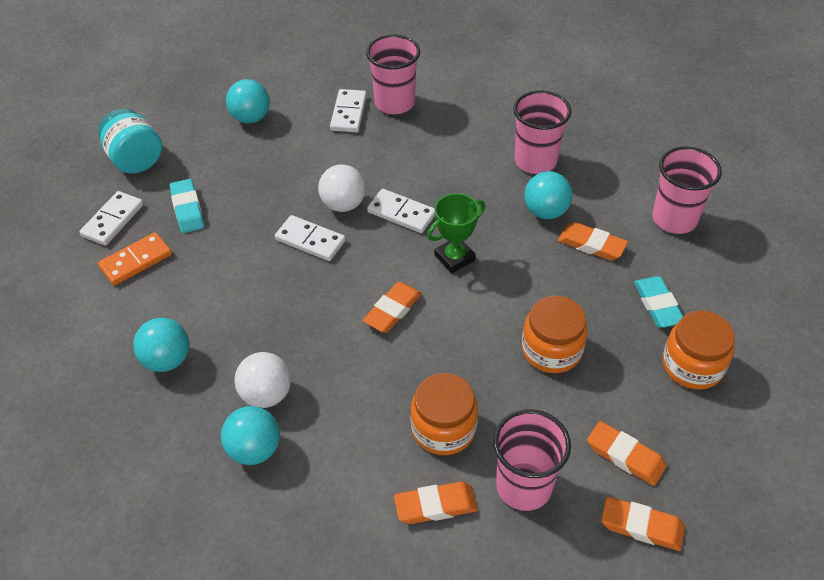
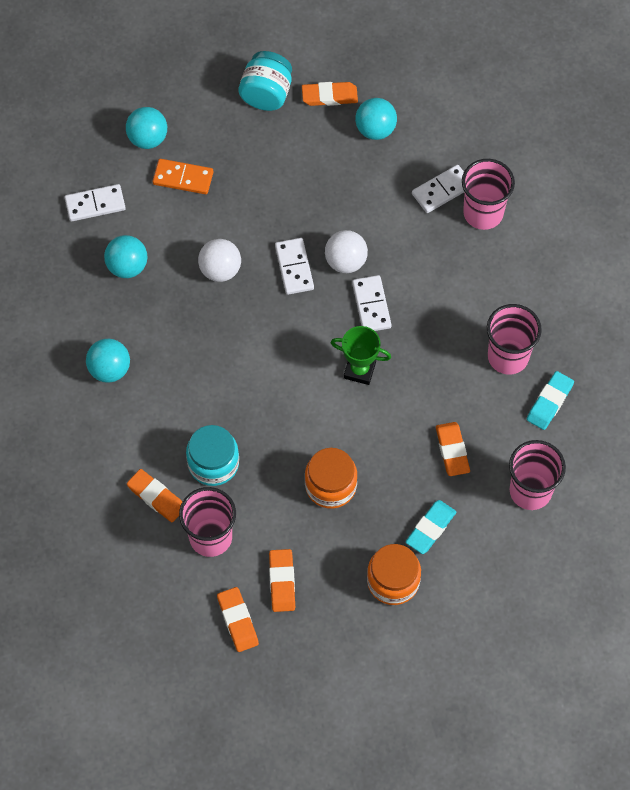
camera: 50 degrees right, 15 degrees up
(113, 220) = (202, 132): white domino -> white domino (95, 204)
(187, 209) = (253, 168): turquoise eraser -> turquoise eraser (549, 402)
(266, 395) = (151, 344): white ball -> white ball (220, 270)
(392, 310) = (279, 365): orange eraser -> orange eraser (329, 96)
(443, 428) = (213, 463): orange jar -> turquoise jar
(545, 211) = (459, 399): turquoise ball -> turquoise ball (148, 138)

